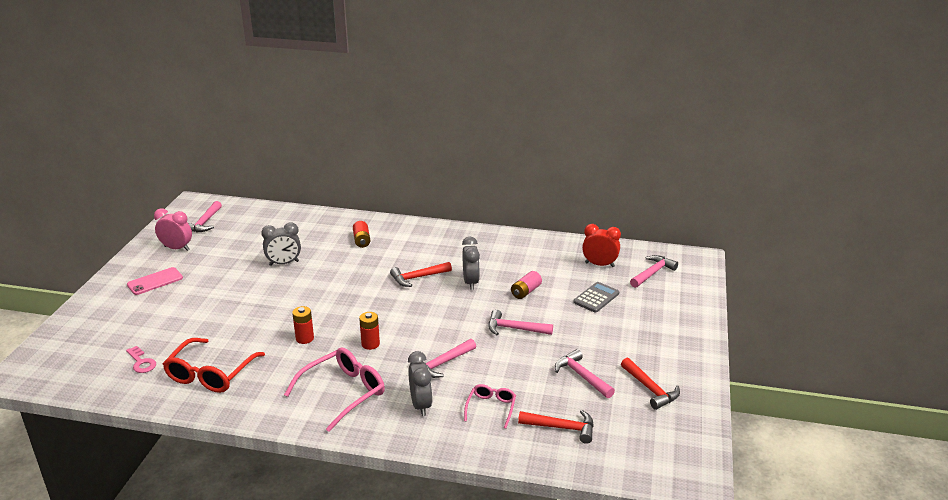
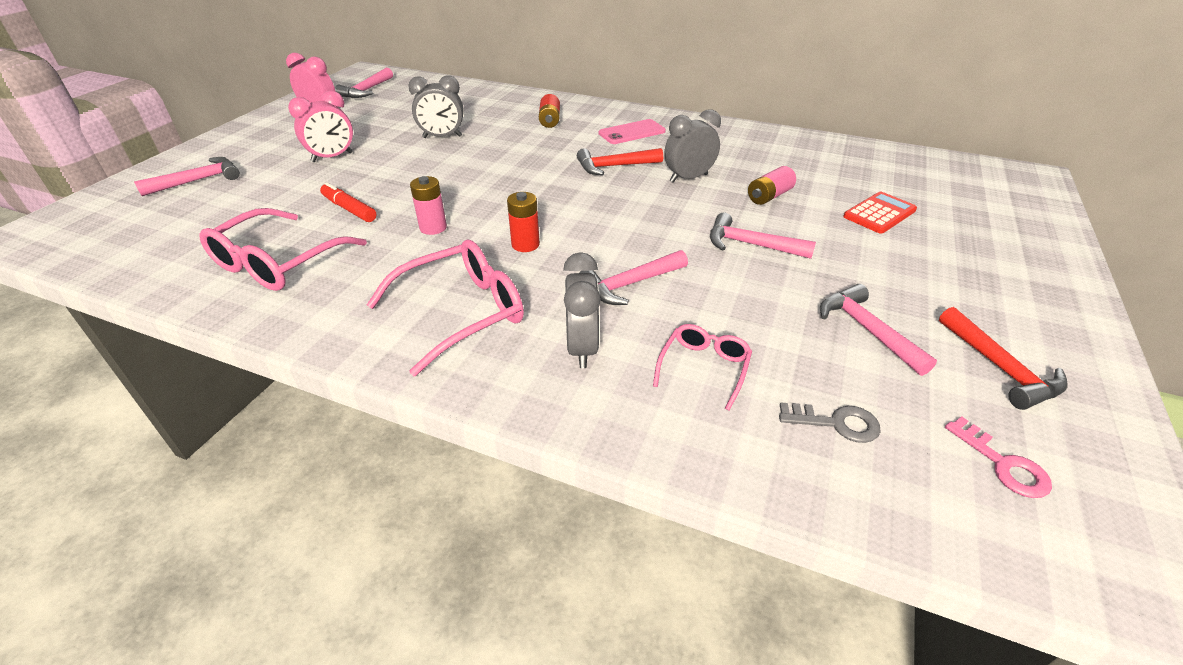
camera: 10 degrees right, 10 degrees up
(141, 362) = (194, 237): pink key -> pink key (1003, 464)
(155, 281) = (273, 143): pink phone -> pink phone (632, 132)
(207, 289) = (332, 157): none -> pink clock
(210, 374) = (278, 262): red glasses -> pink glasses
(240, 330) = (349, 209): none -> red marker
(304, 338) = (433, 228): red battery -> pink battery
(471, 282) = (688, 178): grey clock -> grey clock turned 120 degrees counterclockwise
(562, 428) = (836, 423): red hammer -> grey key
(596, 298) = (879, 213): grey calculator -> red calculator
(599, 264) = (879, 172): red clock -> none
(652, 273) = (964, 188): pink hammer -> pink hammer (198, 180)

